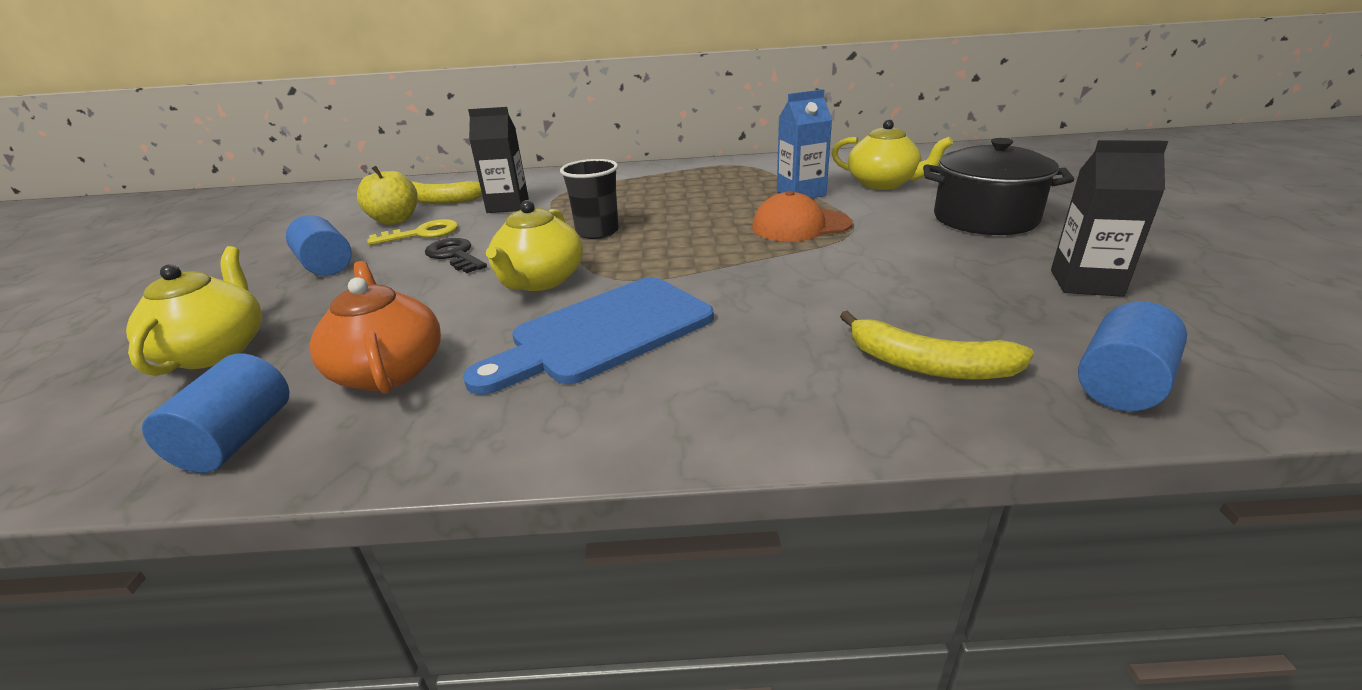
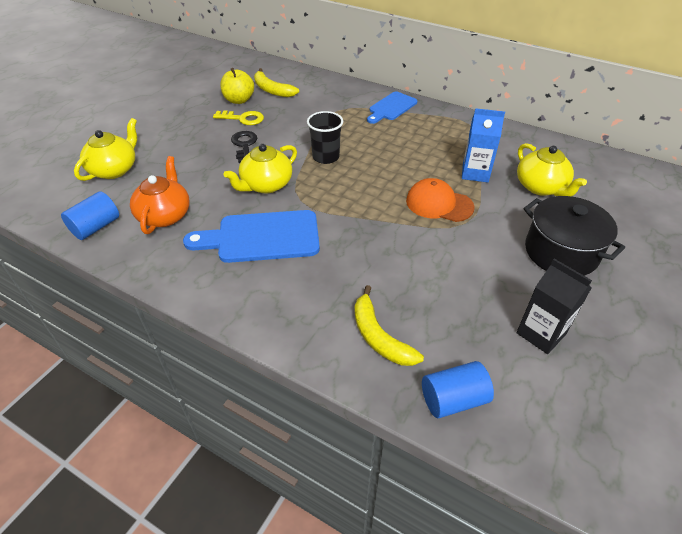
camera: 30 degrees right, 15 degrees up
(326, 265) = (186, 126): blue cylinder -> none
(508, 206) = (301, 111): black carton -> none
(628, 175) = (391, 107): none -> blue cutting board

